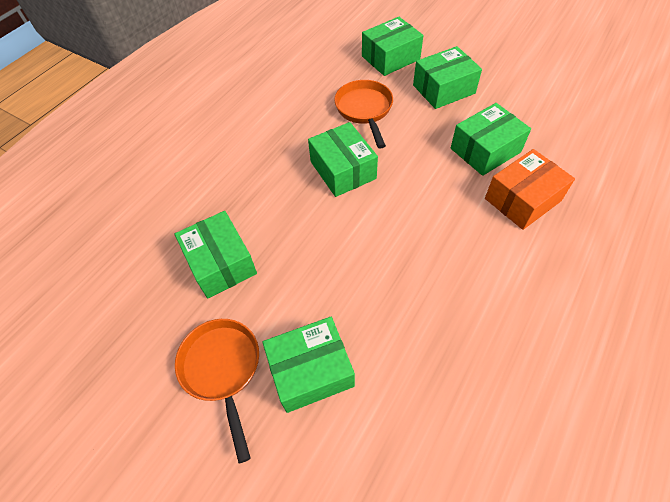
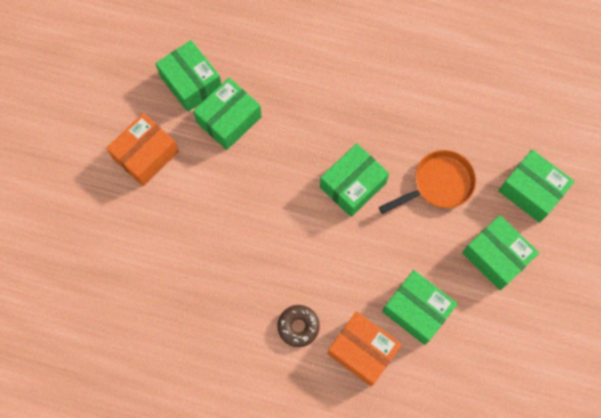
camera: 70 degrees right, 15 degrees up
(222, 369) = (146, 155): orange pan -> orange box
(311, 370) = (159, 214): green box -> green box (191, 82)
(488, 249) = (298, 327): none -> brown donut

